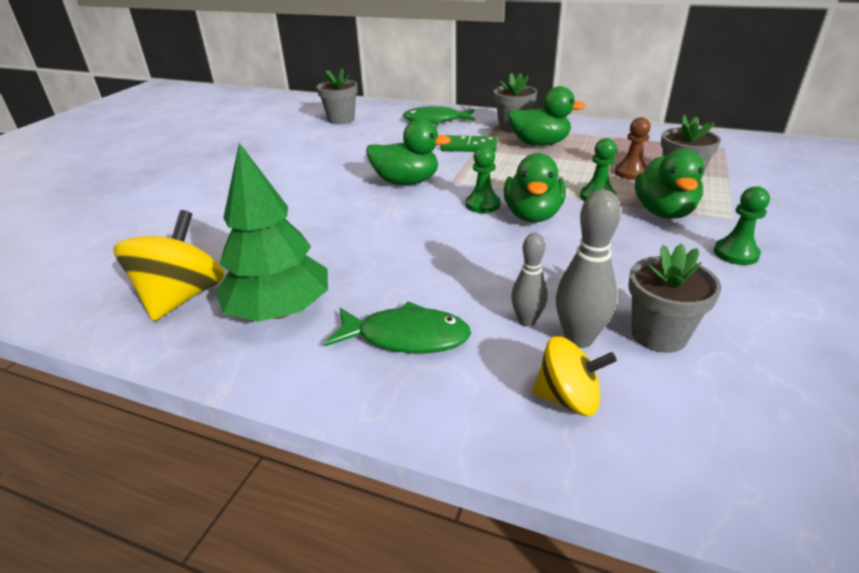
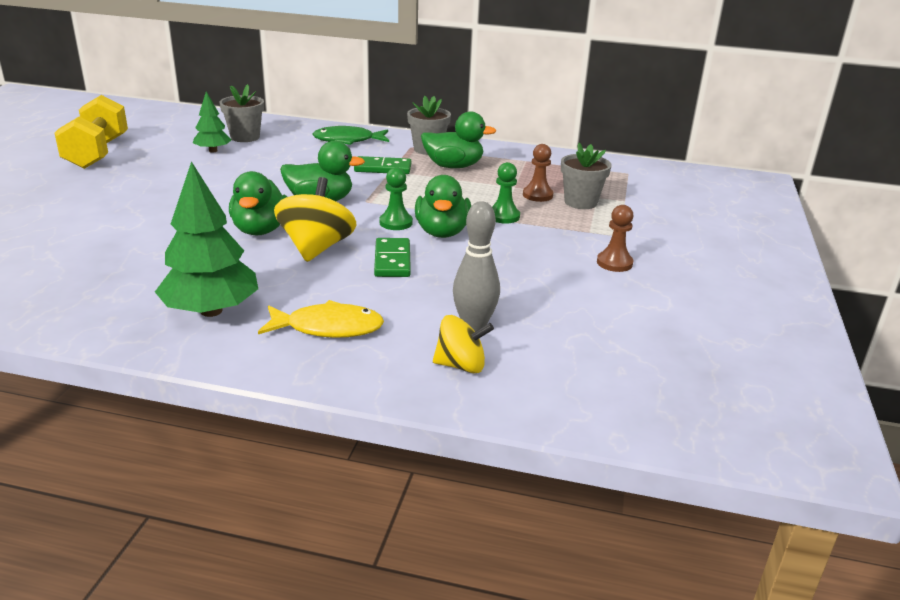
camera: 10 degrees left, 5 degrees down
(182, 297) = (114, 301): yellow spinning top -> yellow spinning top (316, 248)
(208, 137) = (97, 153): none -> yellow dumbbell
(310, 133) = (213, 151): none -> green tree
(406, 337) = (328, 328): green fish -> yellow fish
(479, 249) = (392, 260): none -> green domino
(526, 321) = (431, 314): grey bowling pin -> none
(659, 334) = (538, 322): grey flower pot -> none
(663, 212) = (561, 230): green duck -> green duck (260, 230)
(735, 253) = (614, 263): green pawn -> brown pawn

